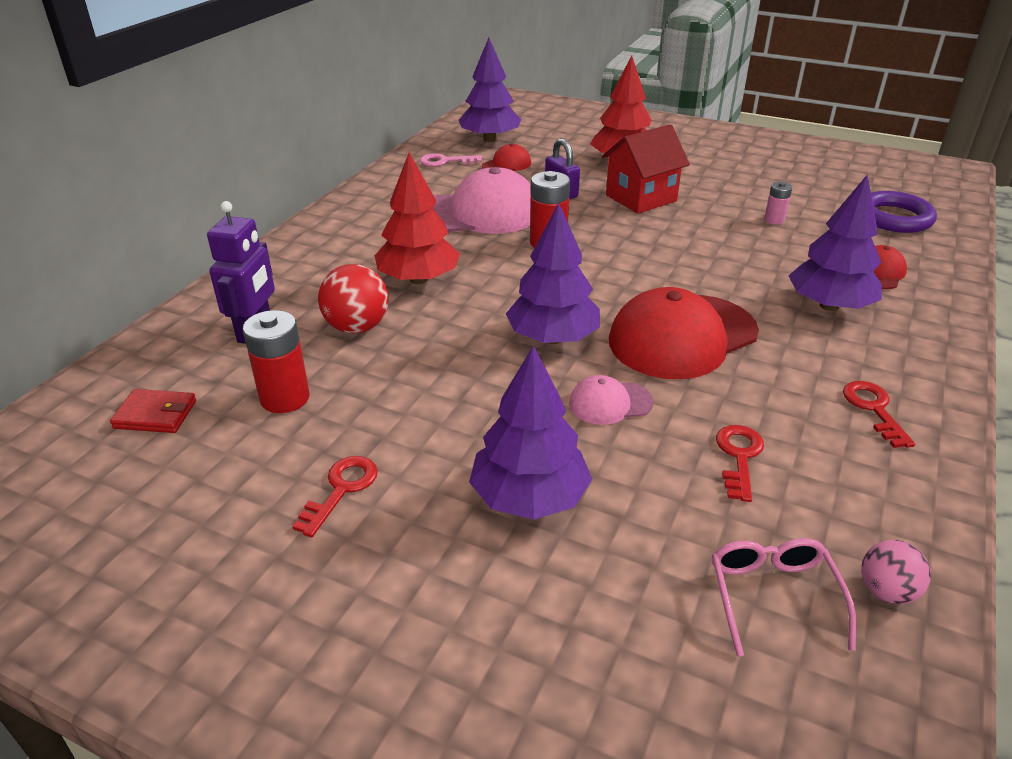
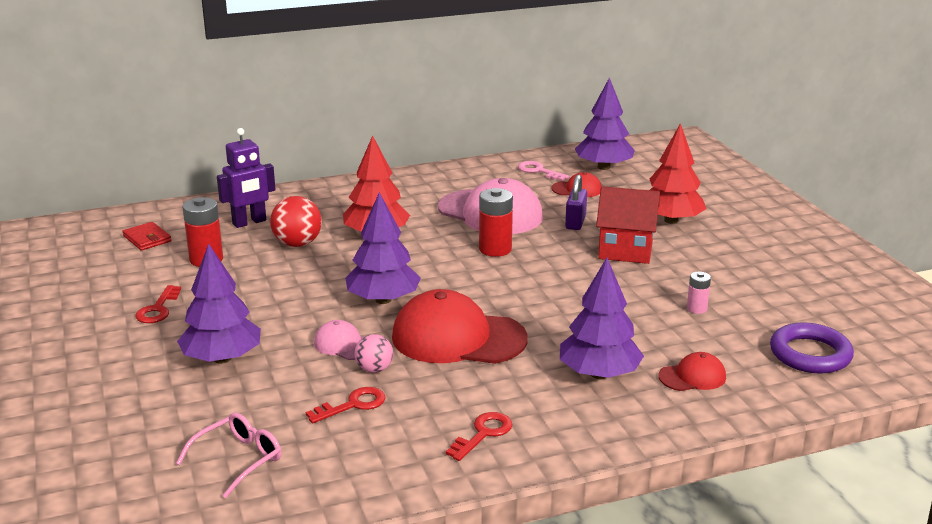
camera: 45 degrees right, 10 degrees down
(341, 490) = (158, 309): red key -> red key turned 120 degrees clockwise
(886, 591) = (291, 495): pink ball -> pink ball (374, 369)

